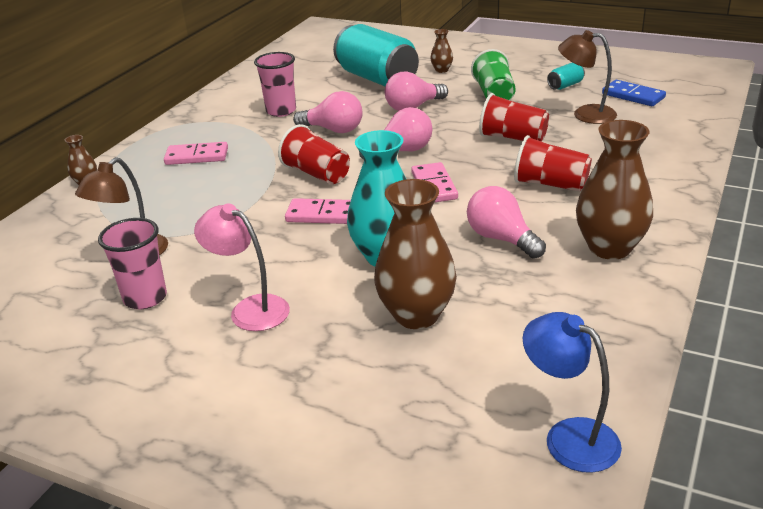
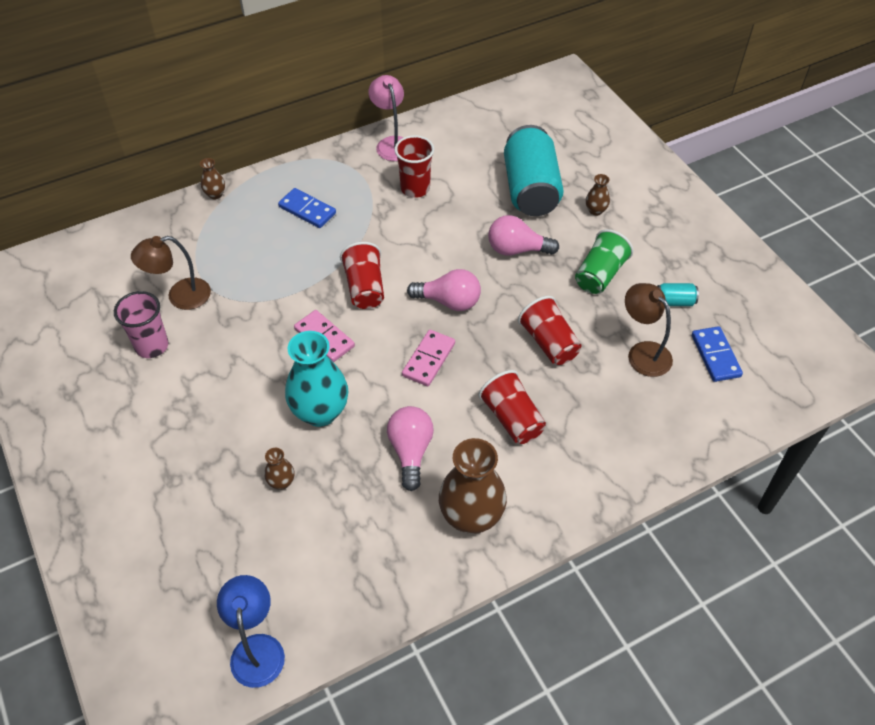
camera: 35 degrees right, 20 degrees up
(197, 156) = (307, 210): pink domino -> blue domino
(250, 309) = (197, 401): pink lamp -> pink lamp (392, 143)
(281, 111) = (415, 188): pink cup -> red cup
(333, 130) = (428, 240): pink light bulb -> none
(416, 315) = (281, 482): brown vase -> brown vase, size x0.46

